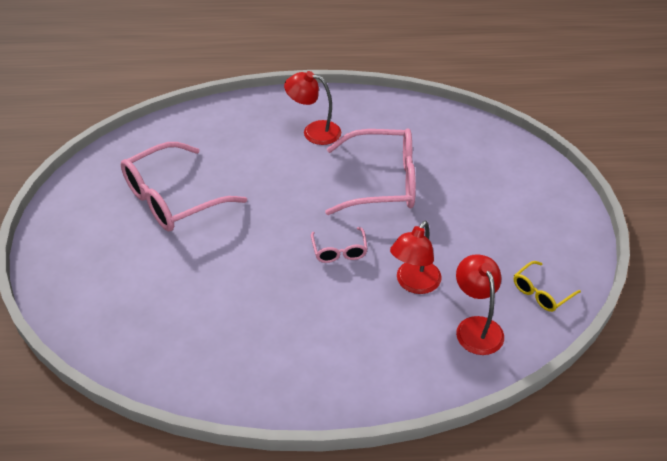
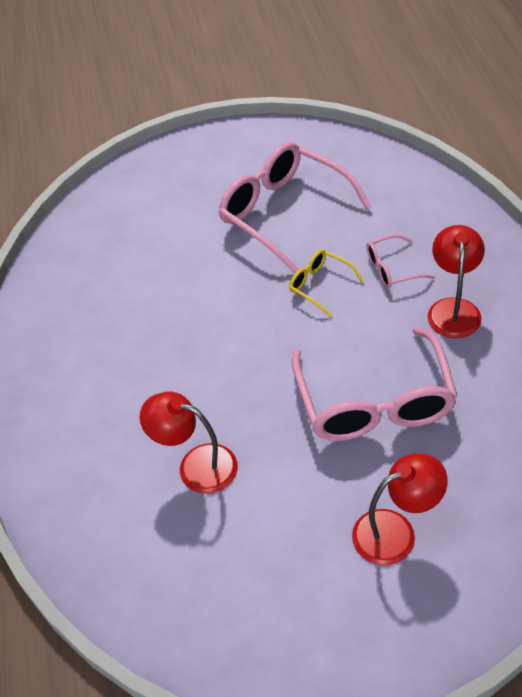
camera: 85 degrees right, 5 degrees up
(339, 251) = (236, 379): pink glasses -> pink glasses (392, 269)
(476, 327) = (135, 542): red lamp -> red lamp (396, 531)
(541, 293) = (205, 619): yellow glasses -> yellow glasses (319, 285)

